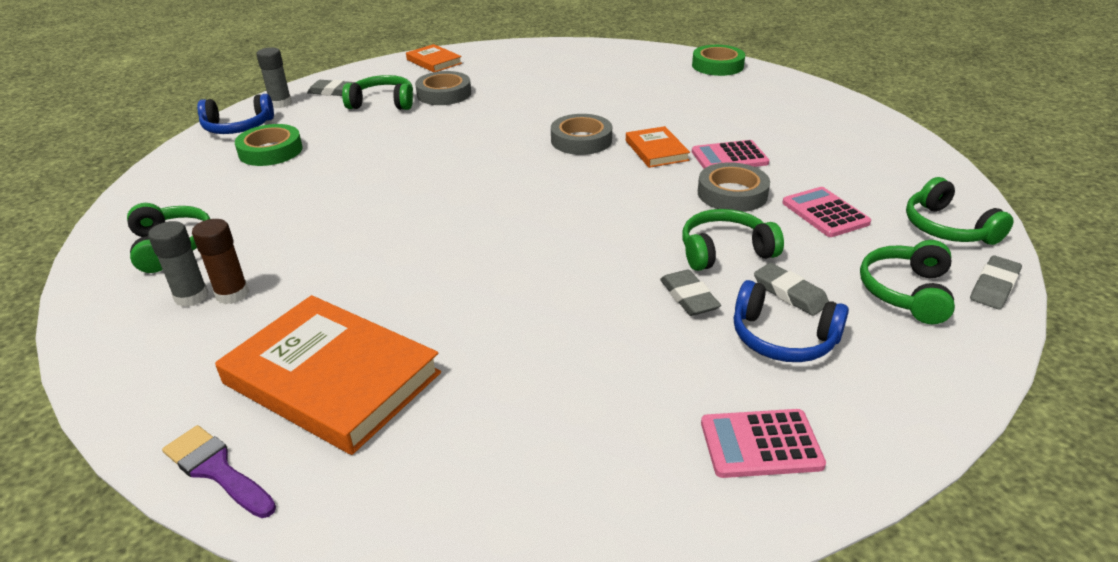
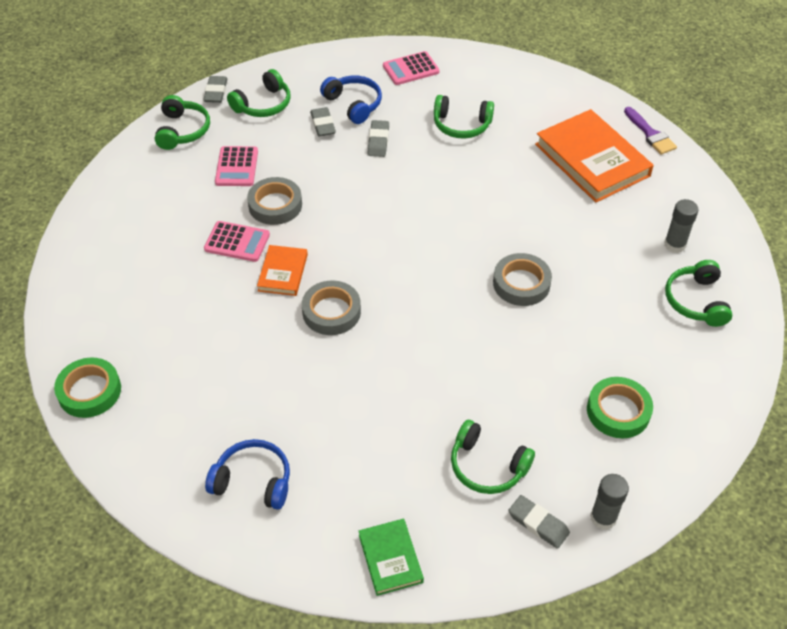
camera: 155 degrees left, 15 degrees up
(232, 294) = (648, 237): brown glue stick -> none
(238, 127) = (652, 477): blue headphones -> blue headphones (253, 481)
(434, 61) = (390, 558): orange book -> green book
(444, 94) = (413, 458): grey tape -> grey tape (521, 283)
(725, 251) = (329, 162): green headphones -> green headphones (461, 125)
(760, 444) = (411, 69): pink calculator -> pink calculator turned 135 degrees clockwise
(994, 286) = (216, 92): grey eraser -> grey eraser turned 60 degrees counterclockwise

